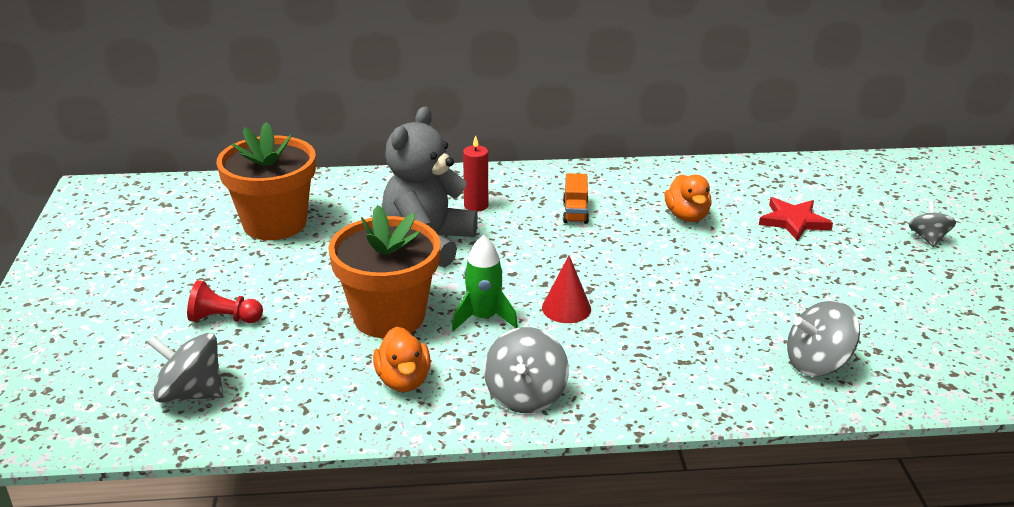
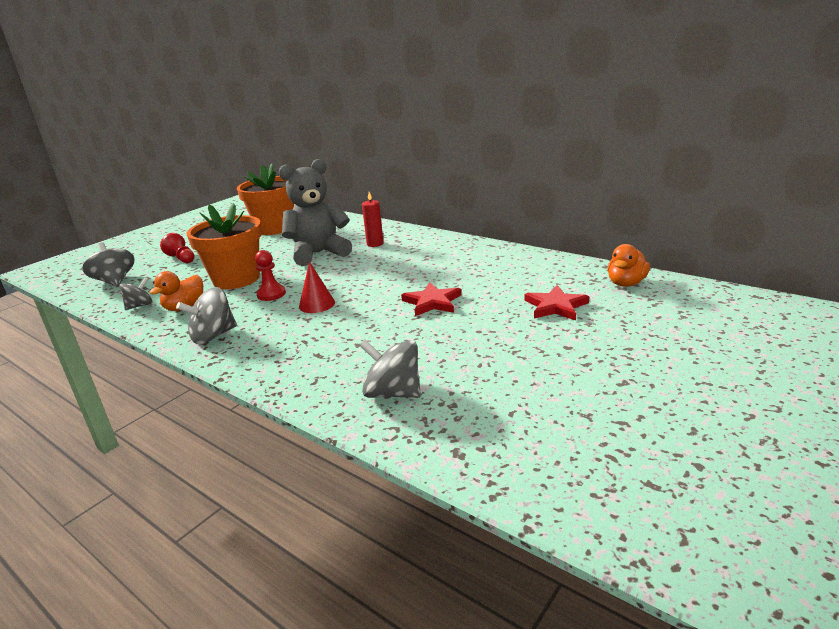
camera: 45 degrees right, 5 degrees down
(483, 318) = (271, 294): green rocket -> red pawn
(575, 212) = (420, 261): orange truck -> none
(681, 258) = (432, 302): none -> red star
(687, 216) = (483, 282): orange duck -> orange duck (626, 283)
(928, 238) = (654, 352): grey spinning top -> grey spinning top (140, 306)

